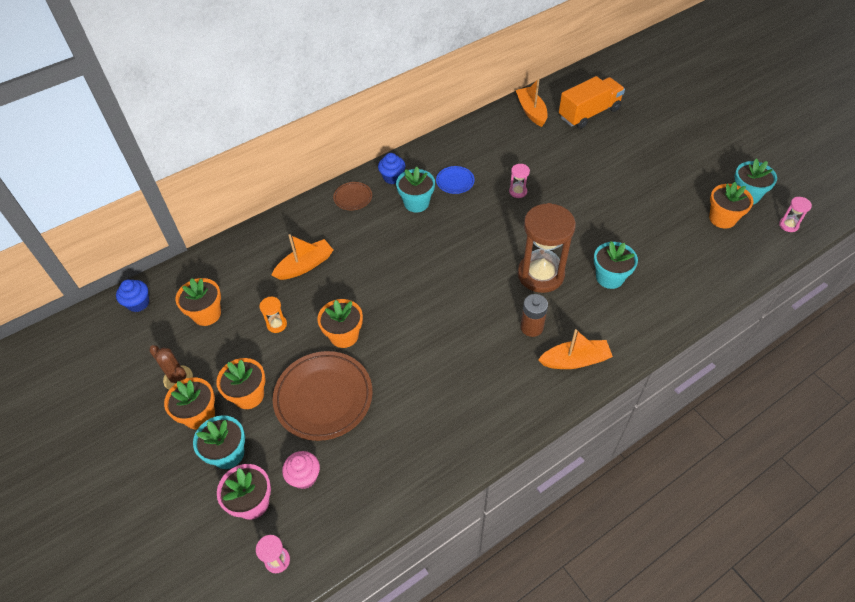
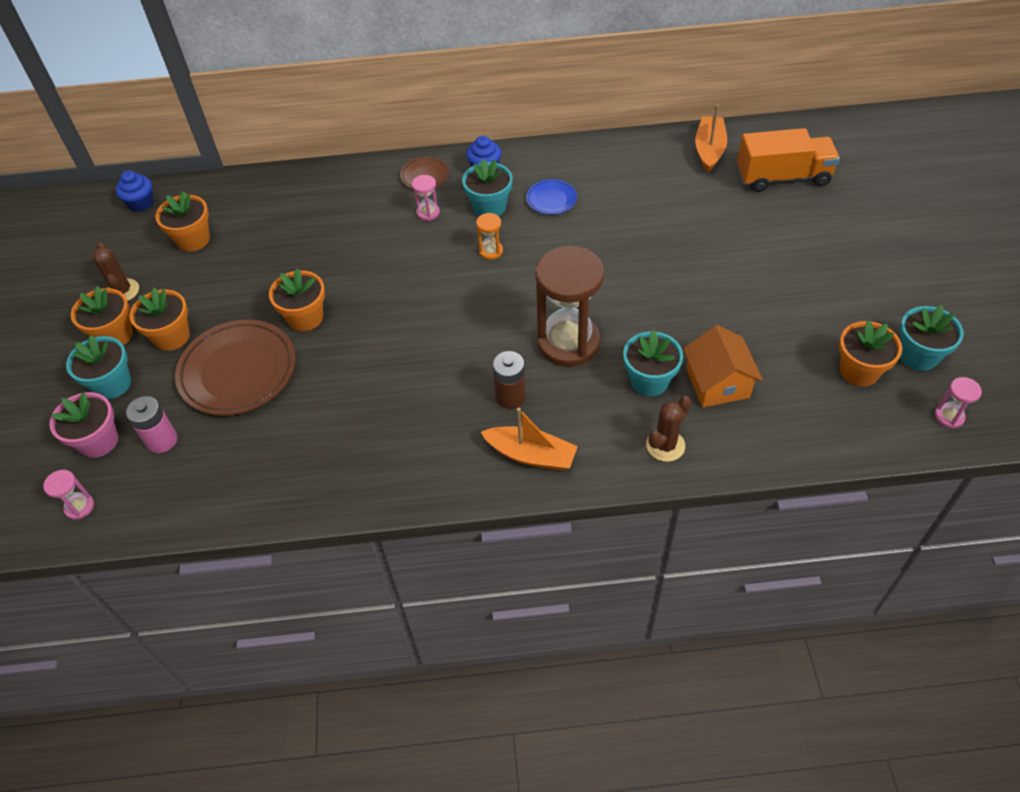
camera: 30 degrees right, 0 degrees up
(277, 324) = (249, 278): orange hourglass -> orange hourglass (491, 251)
(304, 477) = (162, 440): pink cupcake -> pink battery
(305, 265) = (322, 229): orange boat -> none
(518, 192) = (617, 238): pink hourglass -> pink hourglass (428, 212)
(650, 261) = (717, 383): none -> orange house
(651, 315) = (665, 445): none -> brown cactus

